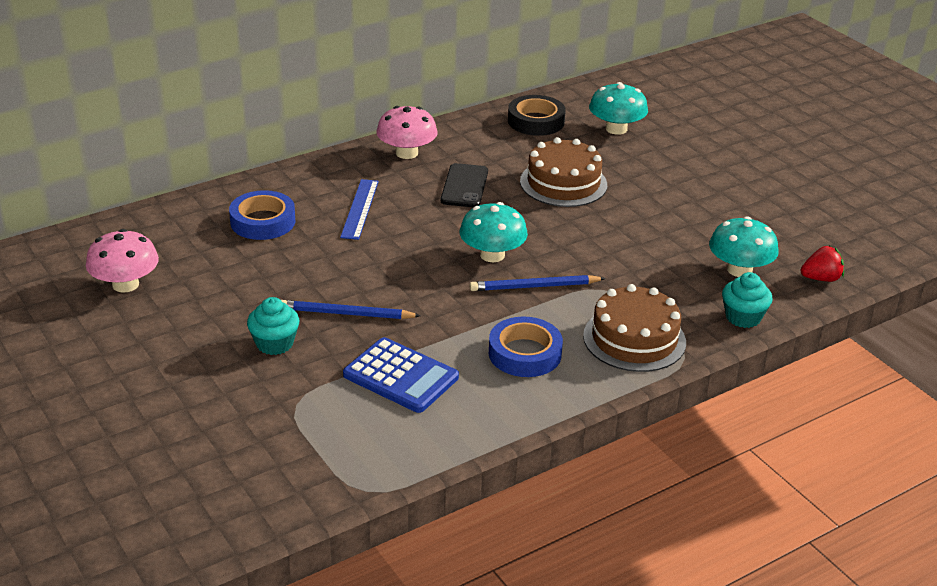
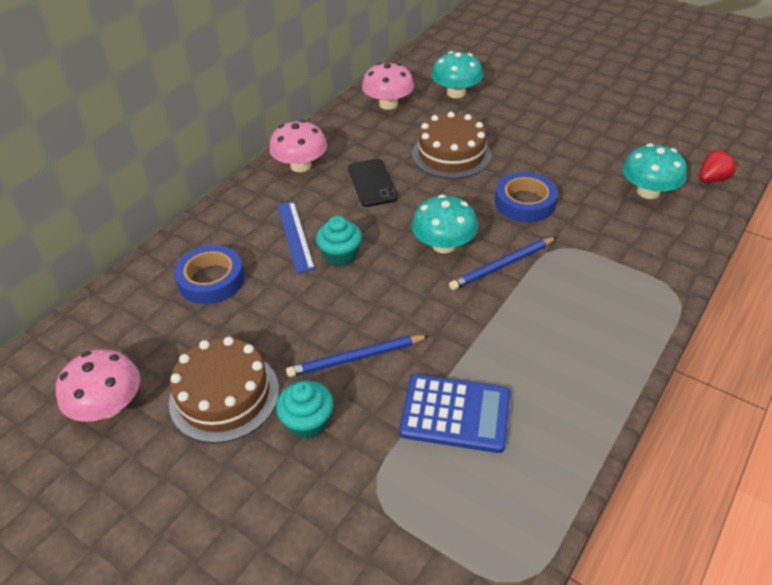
camera: 20 degrees left, 10 degrees up
(524, 353) = (546, 342): blue tape -> blue tape (525, 202)
(536, 121) = (388, 104): black tape -> pink mushroom
(634, 339) = (623, 290): brown cake -> brown cake (224, 395)
(743, 317) = (688, 236): turquoise cupcake -> turquoise cupcake (340, 255)

